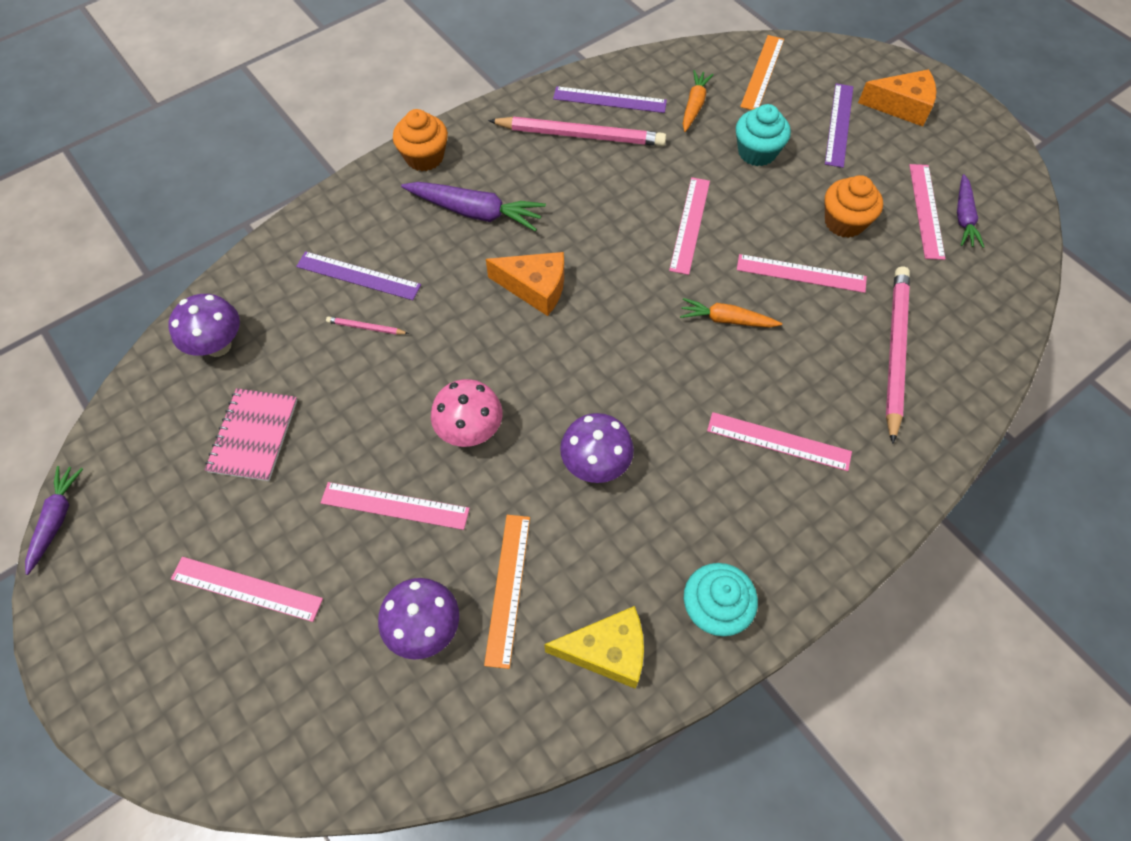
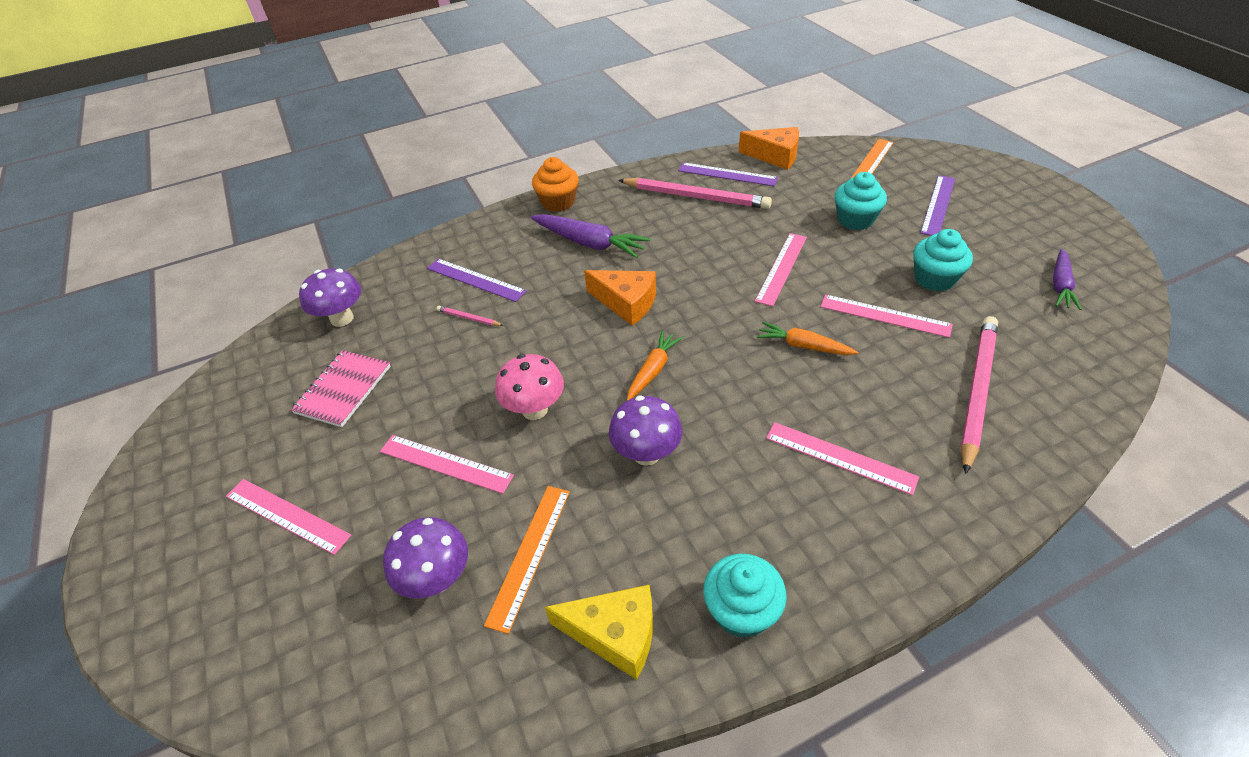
camera: 15 degrees right, 15 degrees down
(57, 519) = (156, 434): purple carrot -> none
(694, 105) = (802, 183): orange carrot -> orange carrot (653, 370)
(844, 222) = (934, 279): orange cupcake -> turquoise cupcake
(902, 106) = (1002, 196): orange cheese -> orange cheese (775, 156)
(926, 210) = (1020, 276): pink ruler -> none

